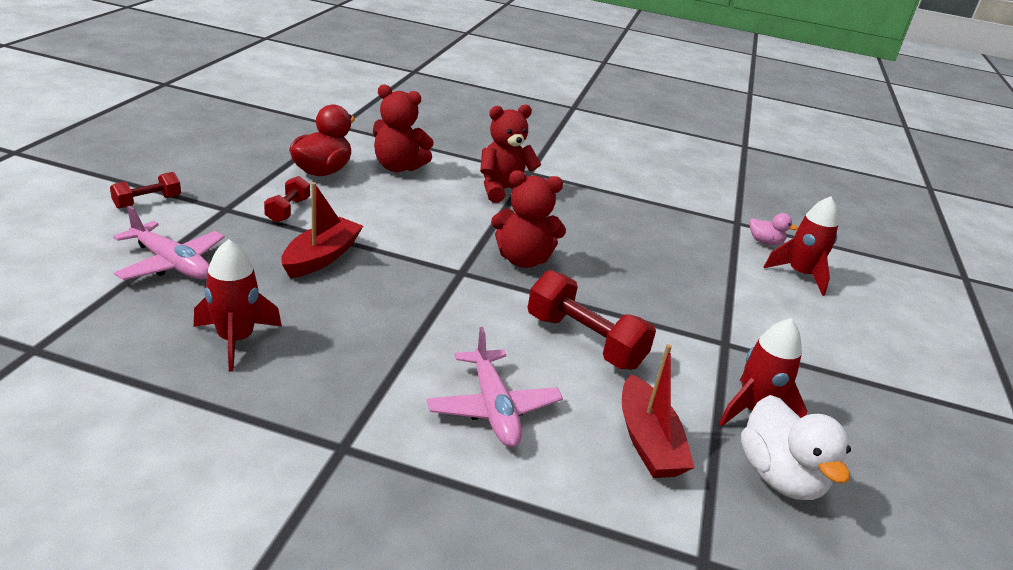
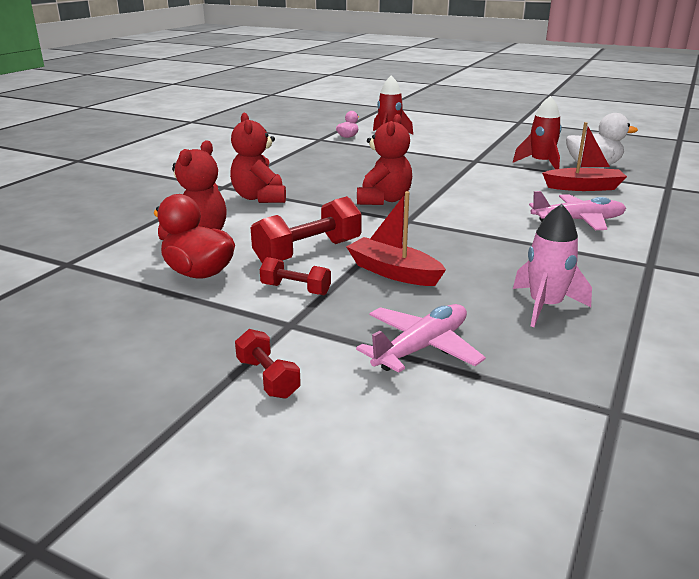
camera: 75 degrees left, 5 degrees down
(236, 340) = (545, 306): red rocket -> pink rocket
(584, 341) = (489, 192): red dumbbell -> red dumbbell (308, 252)

